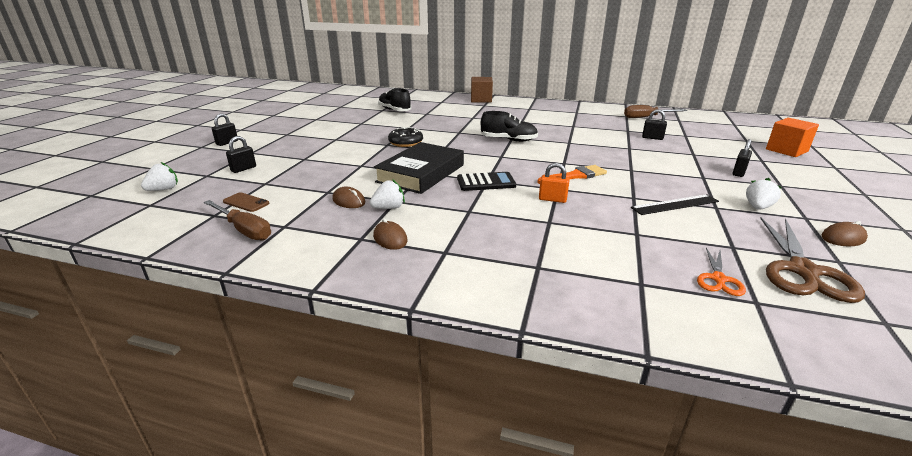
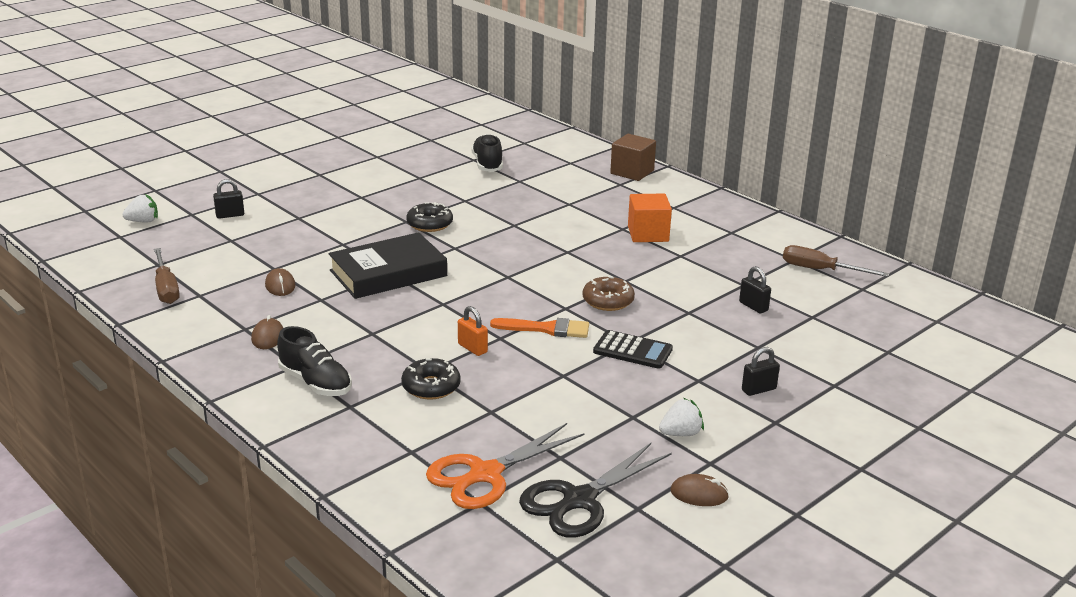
camera: 30 degrees right, 0 degrees up
(227, 143) = (248, 172): black padlock -> none
(246, 202) = (194, 259): brown phone -> none
(389, 208) = (305, 305): white strawberry -> none
(486, 182) = (437, 306): black calculator -> black calculator (632, 350)
(508, 140) = (555, 254): black shoe -> black shoe (315, 383)
(570, 232) = (431, 387): none -> black donut
(579, 153) = (608, 301): none -> brown donut
(675, 204) = (592, 398): black ruler -> none
(718, 279) = (485, 475): orange scissors -> orange scissors, size x1.89
(786, 150) = (910, 384): orange cube -> orange cube (648, 234)
(803, 271) = (579, 500): brown scissors -> black scissors

